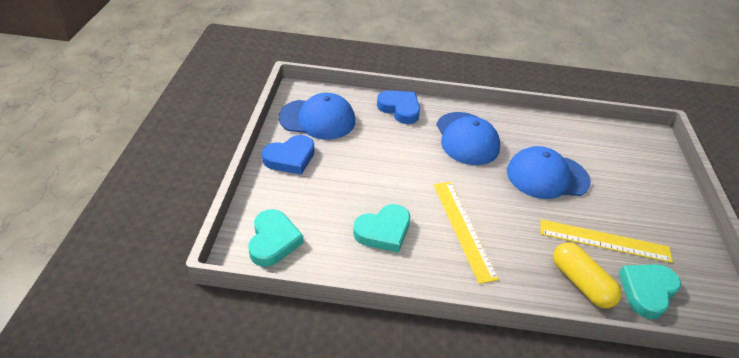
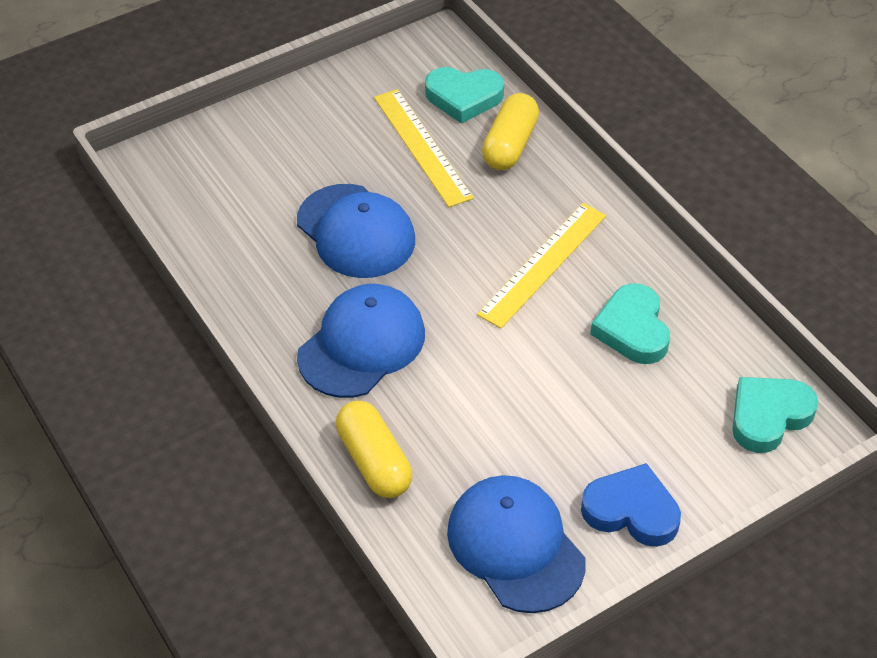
camera: 125 degrees left, 5 degrees up
(383, 231) = (632, 329): turquoise heart -> turquoise heart turned 120 degrees counterclockwise
(399, 109) = (374, 461): blue heart -> yellow capsule

